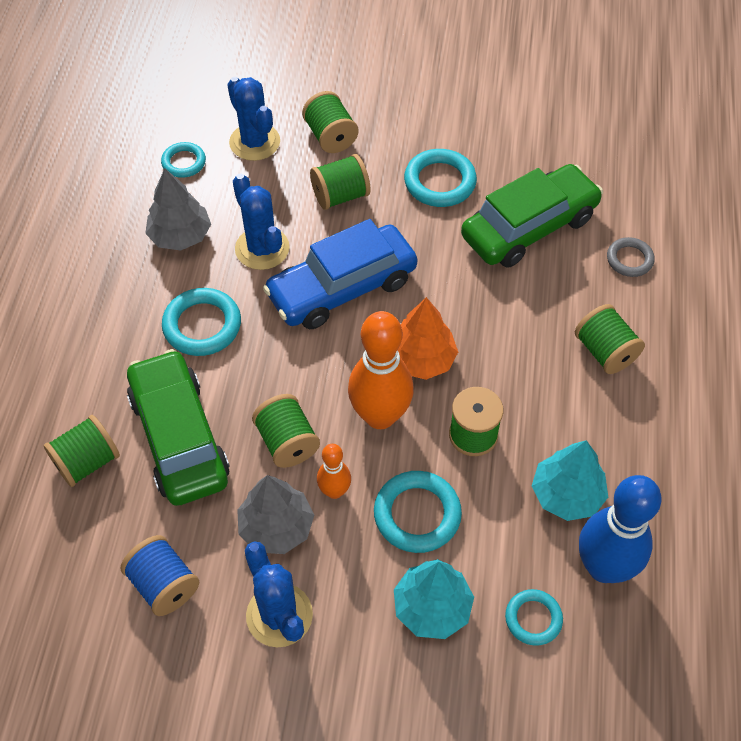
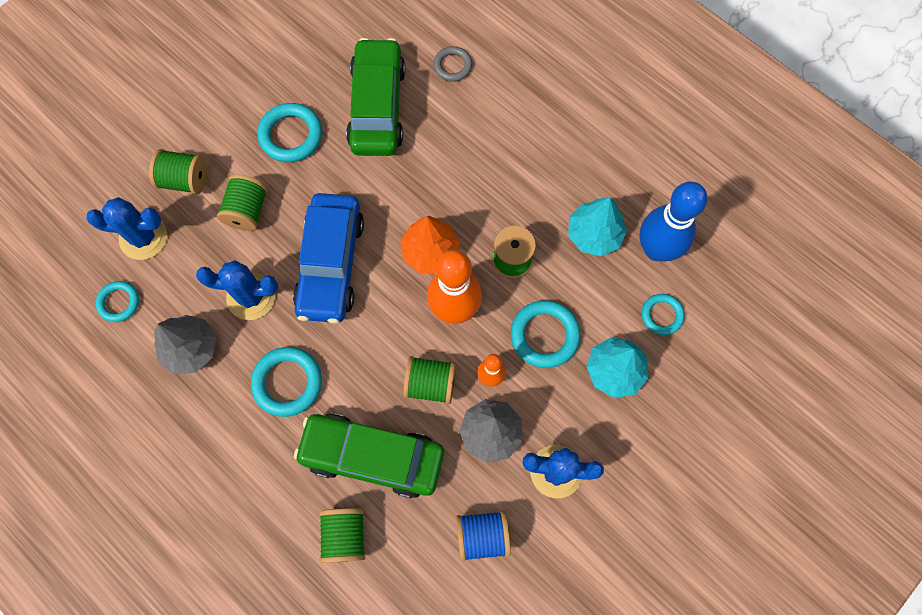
camera: 55 degrees left, 15 degrees up
(605, 351) = (510, 134): green spool -> none

